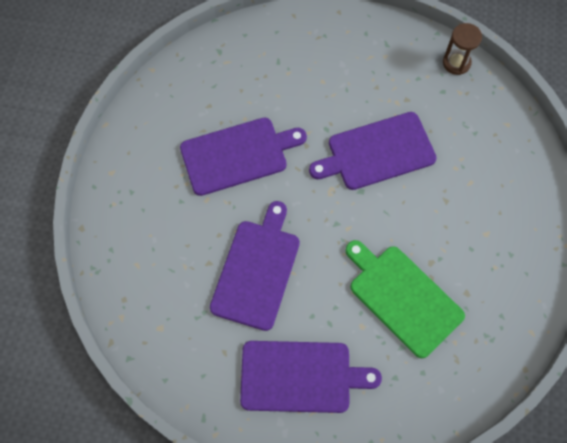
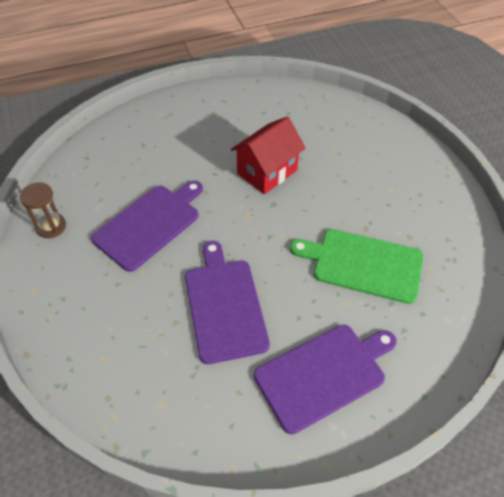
camera: 30 degrees left, 15 degrees down
(377, 152) = (267, 172): purple cutting board -> red house
(456, 63) = (285, 92): brown hourglass -> brown hourglass (51, 226)

